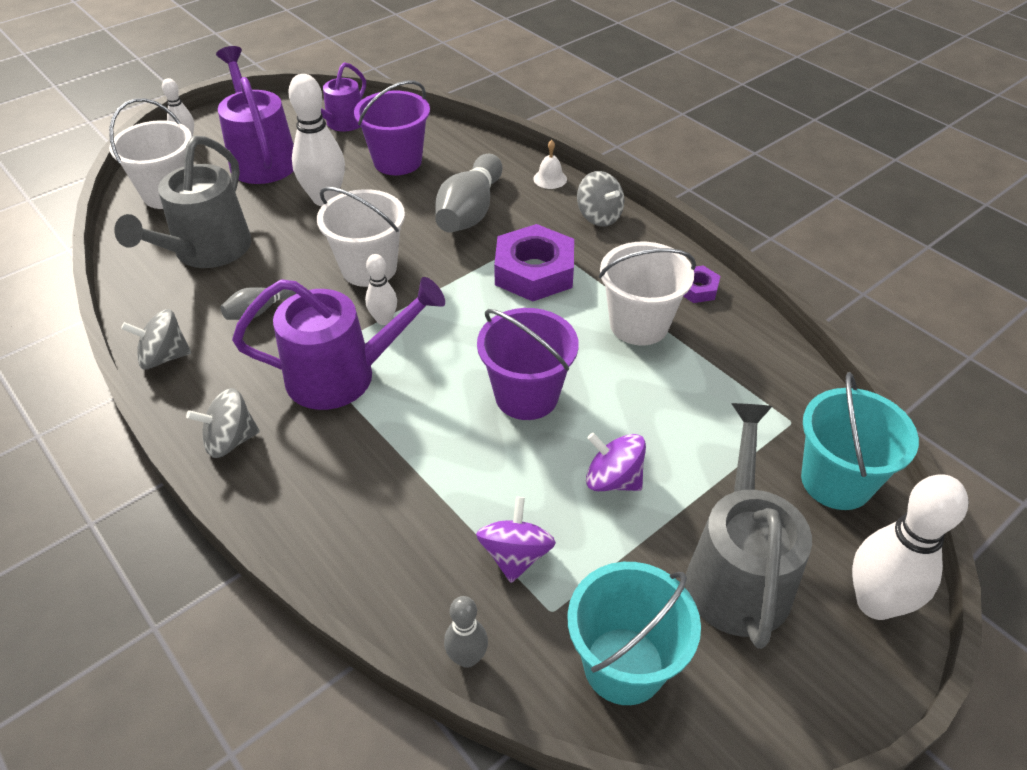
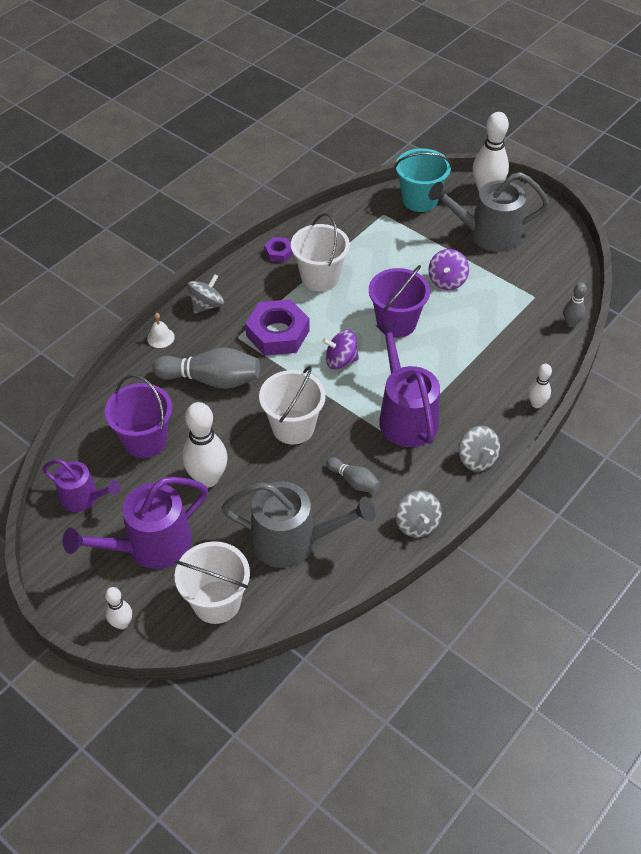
camera: 100 degrees left, 5 degrees up
(384, 320) = (346, 406): white bowling pin -> white bowling pin (536, 404)
(515, 555) = (508, 313): purple spinning top -> purple spinning top (340, 360)
(624, 665) = (551, 270): turquoise bucket -> none

